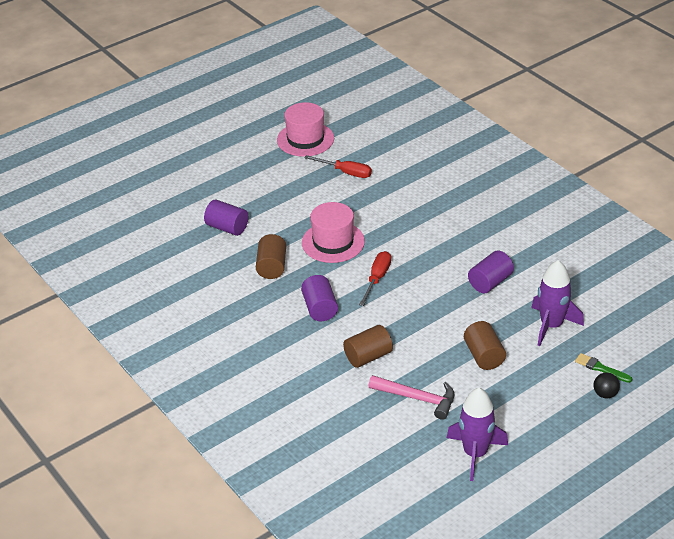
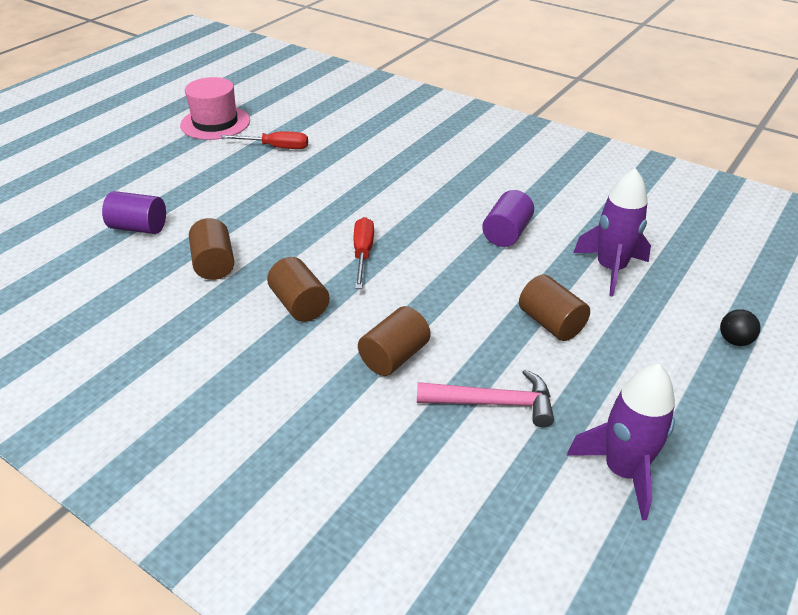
camera: 20 degrees left, 0 degrees up
(320, 308) = (299, 304): purple cylinder -> brown cylinder
(333, 242) = (288, 221): pink hat -> none
(601, 368) = (705, 309): green brush -> none

